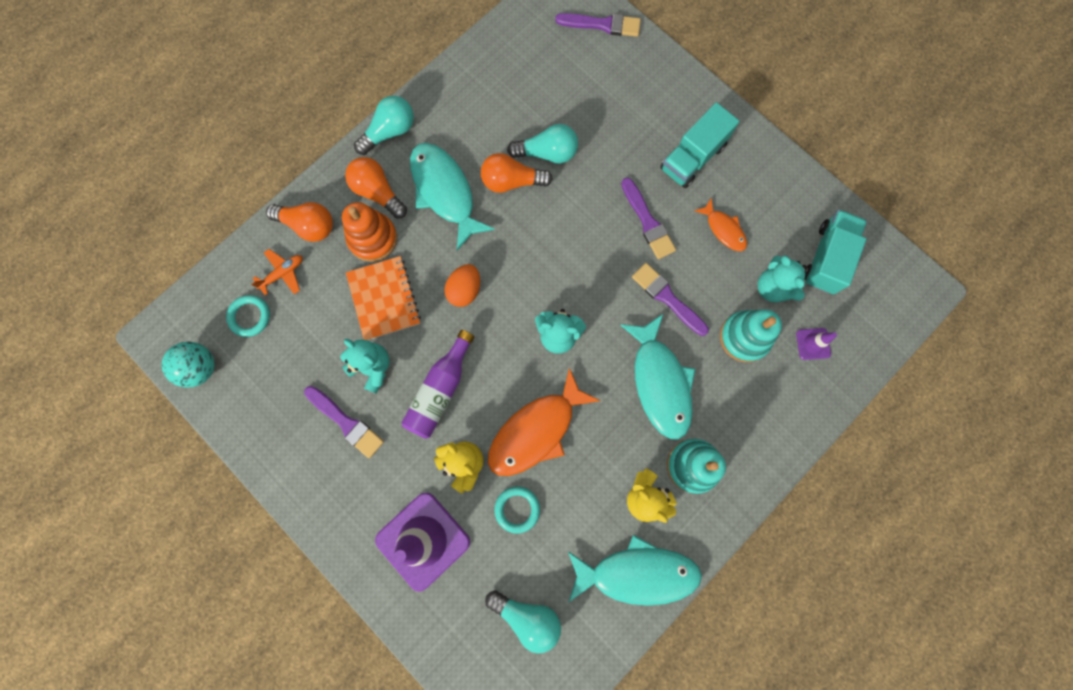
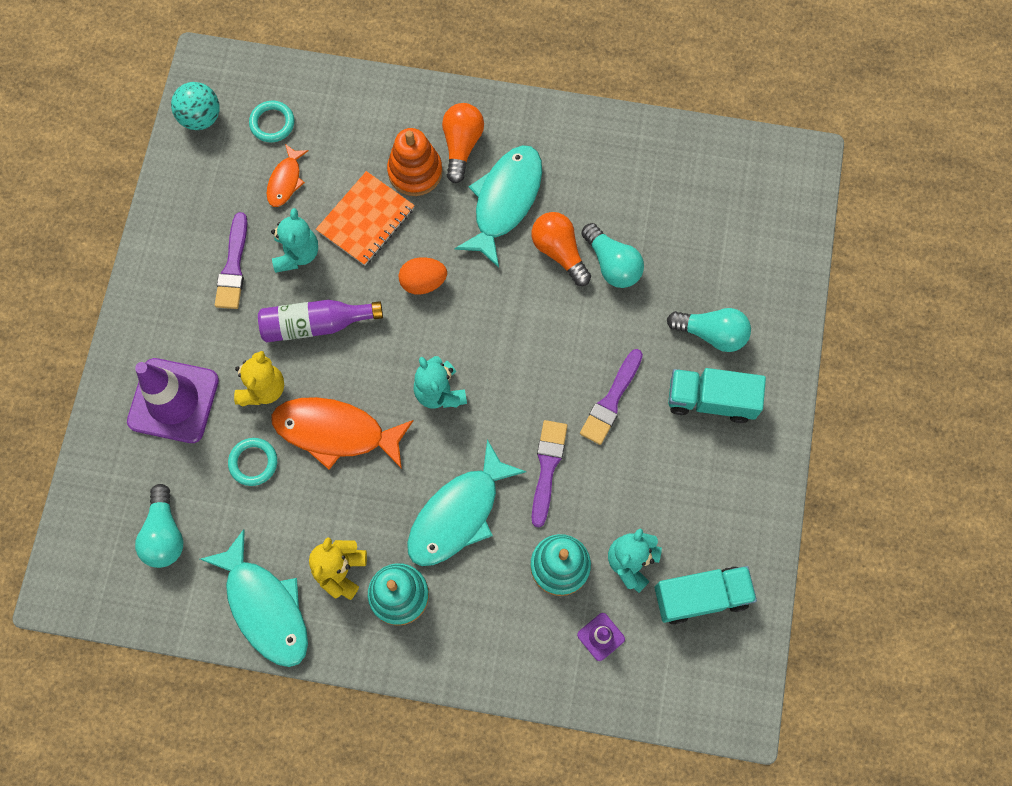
camera: 55 degrees right, 5 degrees down
(283, 273) = (329, 122): orange plane -> none
(308, 225) = (388, 111): orange light bulb -> none
(389, 132) = (527, 115): turquoise light bulb -> turquoise light bulb (711, 333)
(602, 25) = (787, 225): purple brush -> none
(723, 229) = (657, 477): orange fish -> orange fish (285, 181)

